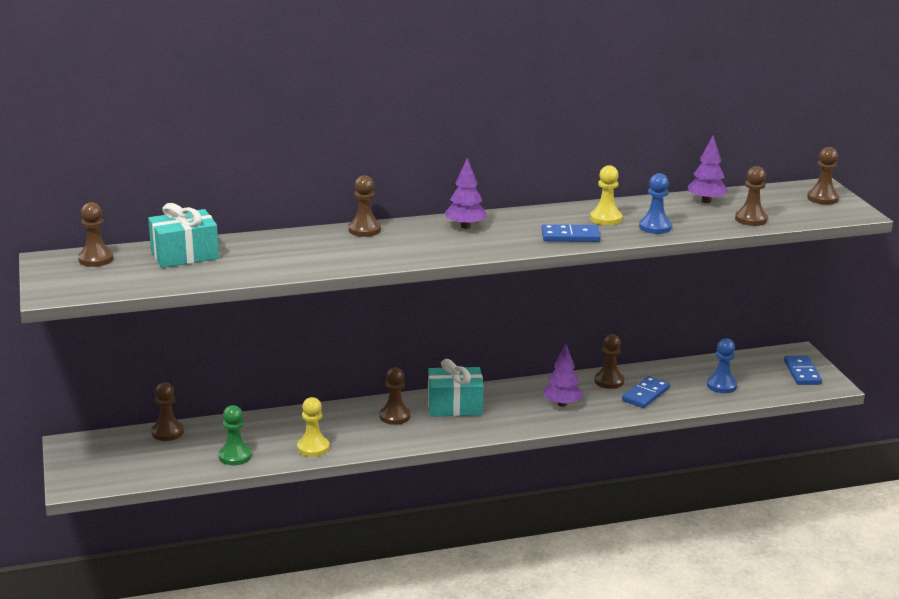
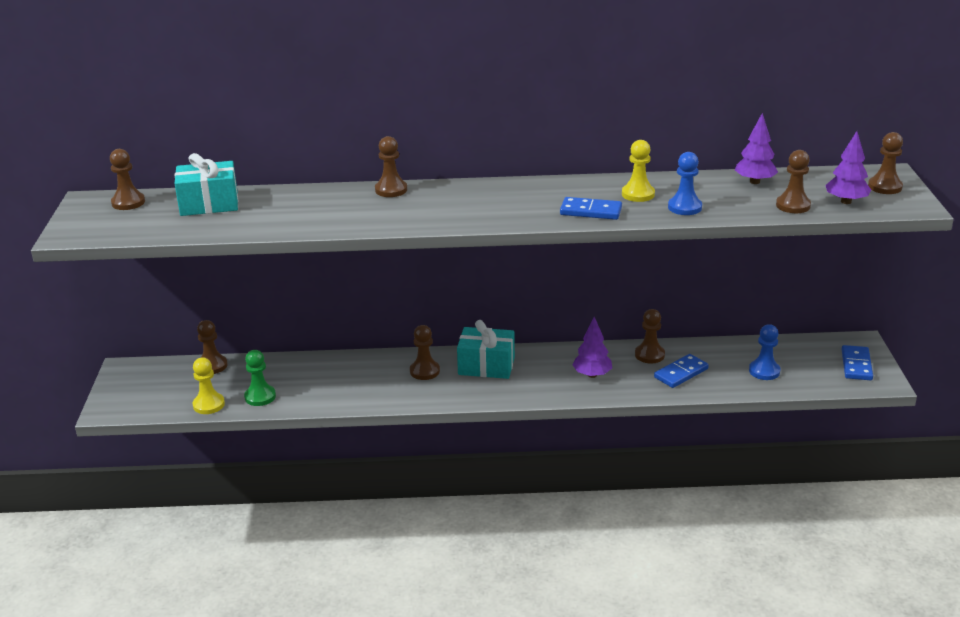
camera: 15 degrees right, 5 degrees up
(313, 448) = (334, 396): yellow pawn -> yellow pawn (209, 405)
(465, 226) = (491, 193): purple tree -> purple tree (846, 201)

